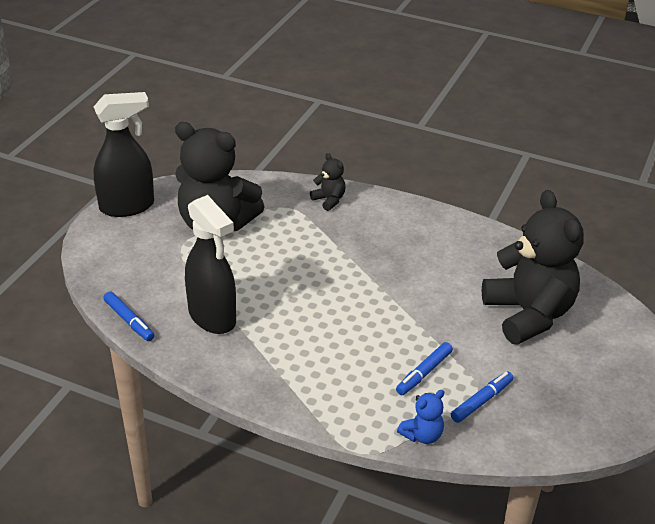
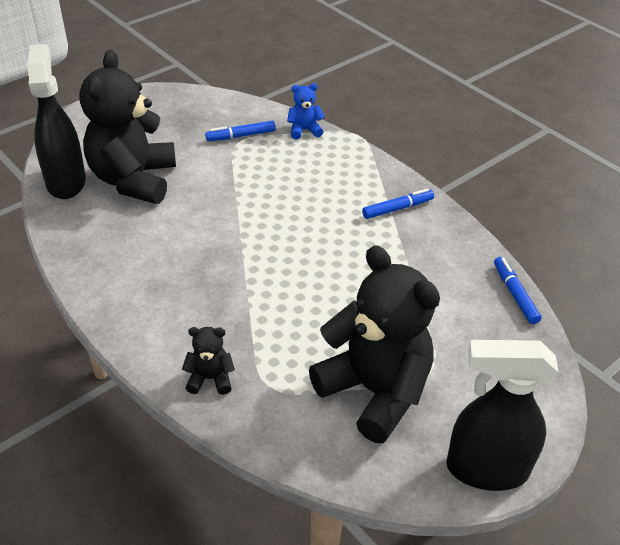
camera: 155 degrees left, 5 degrees up
(212, 317) = (427, 270): black spray bottle -> black spray bottle (66, 182)
(329, 200) = (210, 378): black teddy bear -> black teddy bear turned 105 degrees clockwise
(424, 373) = (267, 166): blue marker -> blue marker (397, 208)

